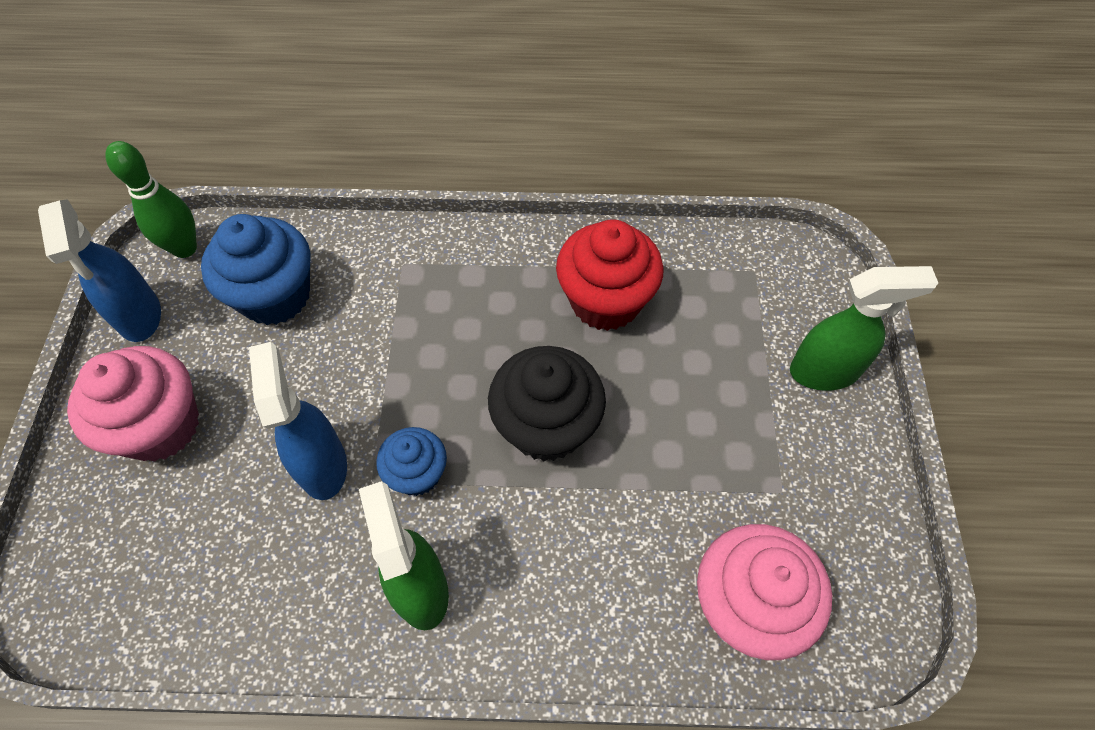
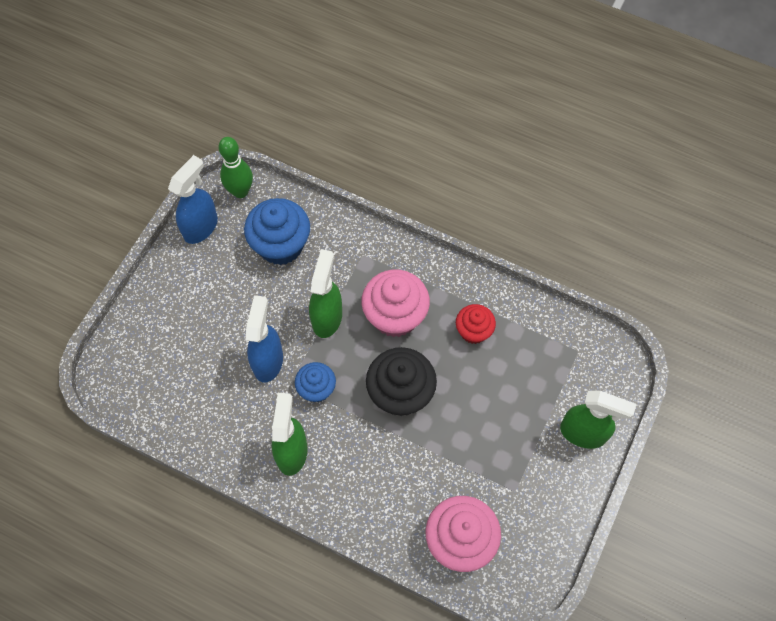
camera: 25 degrees right, 5 degrees up
(140, 316) = (201, 227): blue spray bottle -> blue spray bottle turned 150 degrees counterclockwise
(160, 426) = (191, 300): pink cupcake -> pink cupcake (395, 316)
(388, 365) = (327, 317): none -> green spray bottle
(605, 301) = (473, 331): red cupcake -> red cupcake, size x0.59

